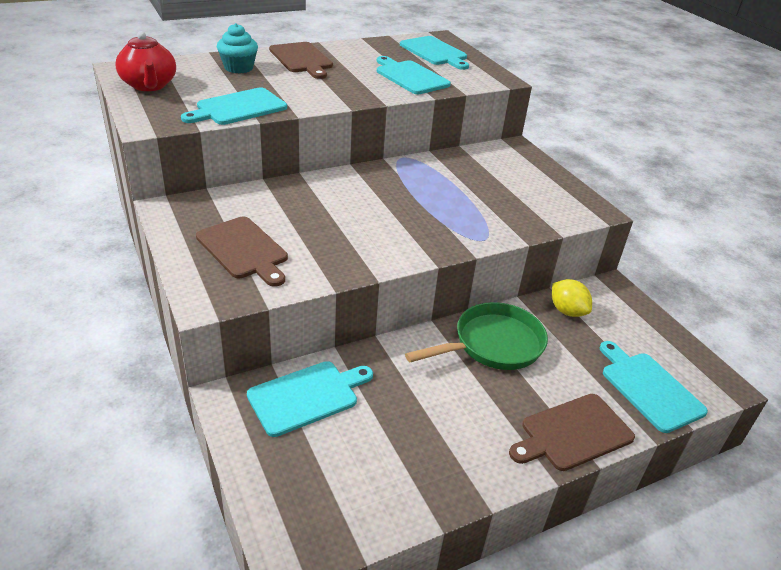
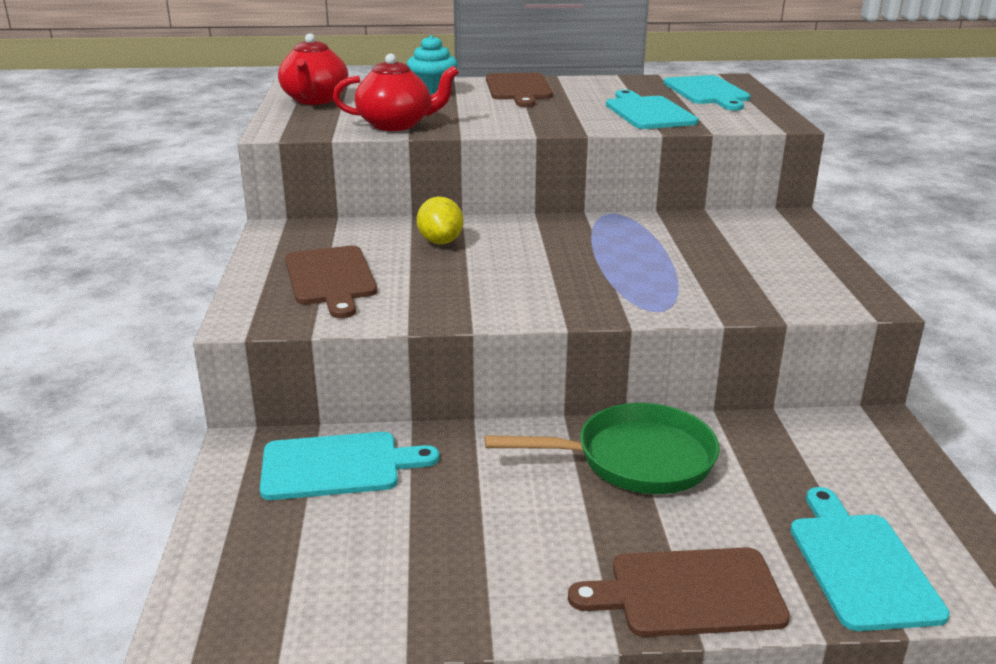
camera: 25 degrees right, 10 degrees down
(238, 108) = (396, 125): turquoise cutting board -> red teapot
(567, 311) = (782, 441): yellow lemon -> yellow lemon (440, 242)

